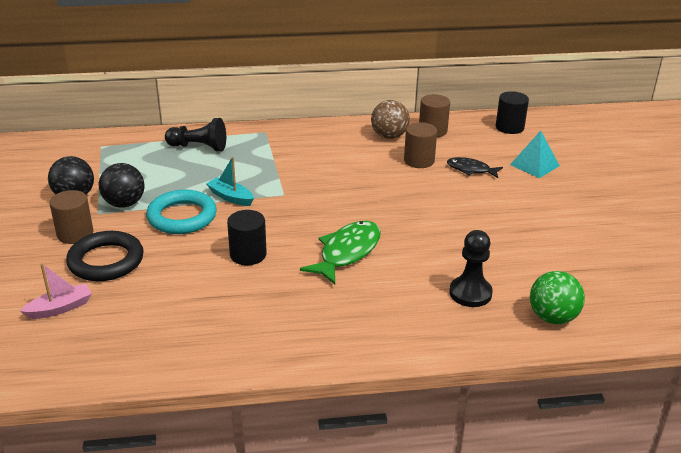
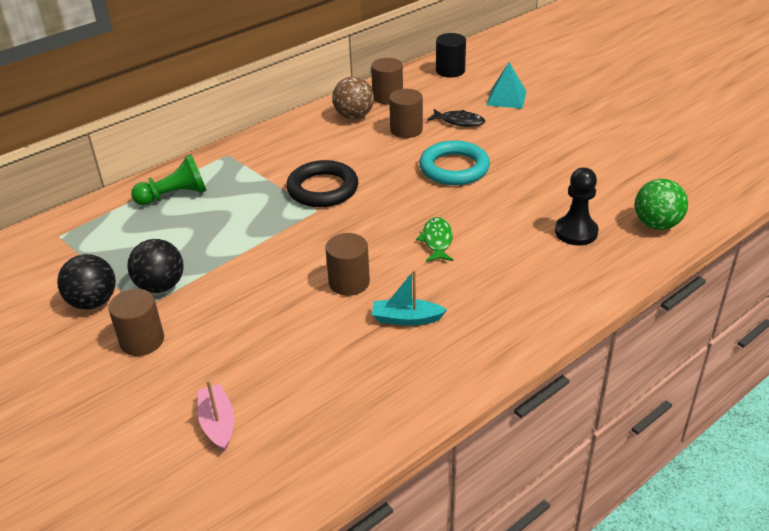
camera: 30 degrees left, 5 degrees up
(60, 308) = (218, 423): pink boat -> pink boat turned 45 degrees counterclockwise
(106, 261) = (211, 353): black ring -> black ring (322, 189)
(182, 217) = (239, 274): turquoise ring -> turquoise ring (454, 168)
(199, 147) = (174, 196): black pawn -> green pawn
(231, 197) = (268, 234): turquoise boat -> turquoise boat (406, 319)
(248, 255) = (349, 282): black cylinder -> brown cylinder
(347, 252) = (437, 241): green fish -> green fish, size x0.61
(471, 170) = (459, 122): black fish -> black fish turned 150 degrees counterclockwise

